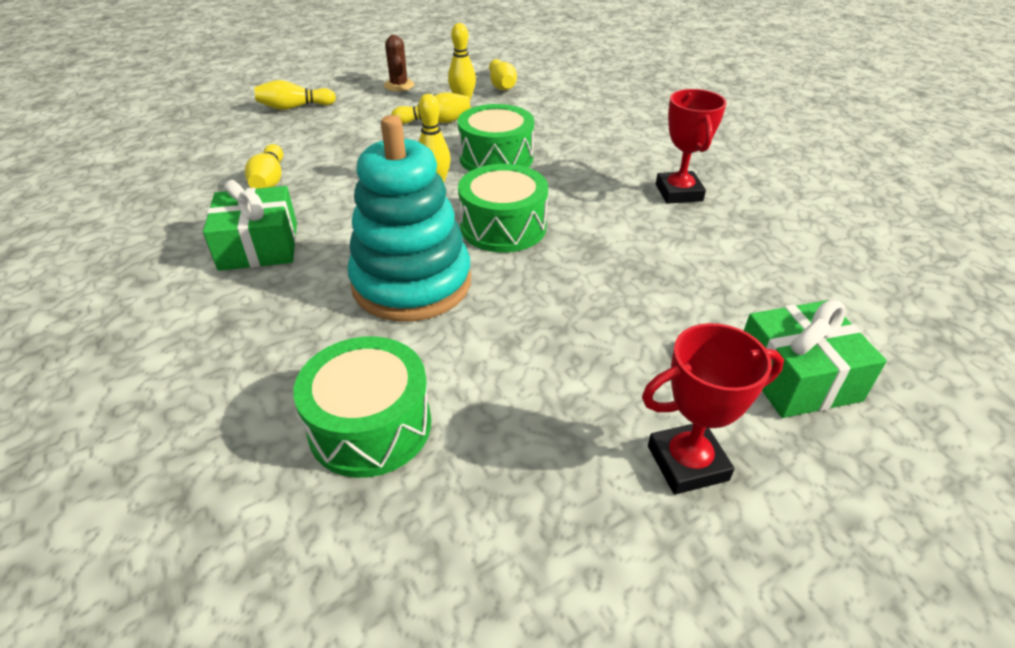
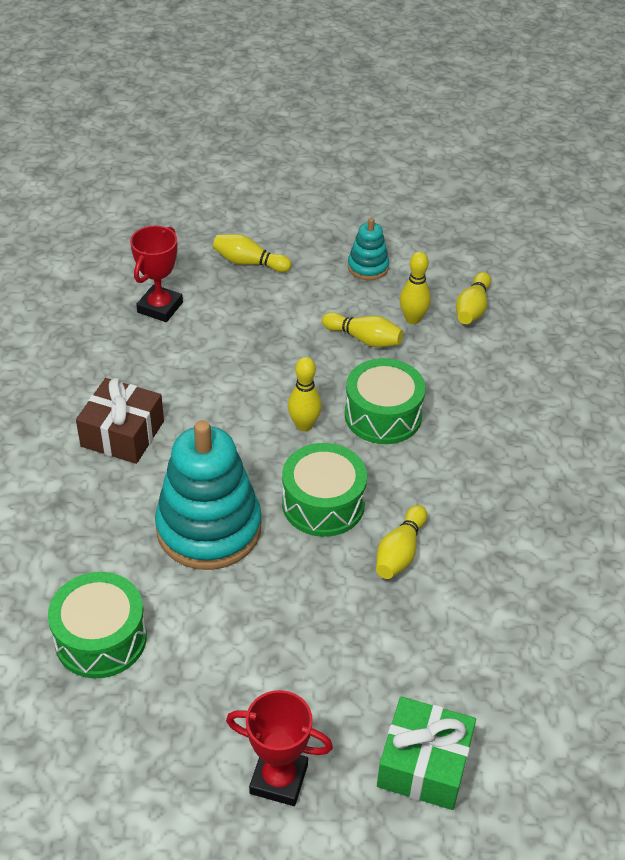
camera: 30 degrees right, 5 degrees up
(259, 246) = (122, 434): green gift -> brown gift
(269, 180) = (172, 358): yellow bowling pin -> yellow bowling pin (400, 552)
(399, 85) = (368, 267): brown cactus -> turquoise stacking toy
(679, 192) = (516, 538): red trophy -> red trophy (160, 307)

